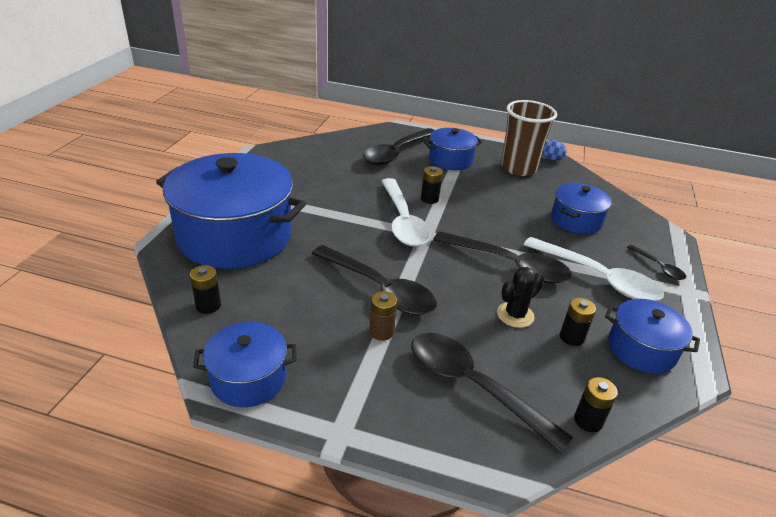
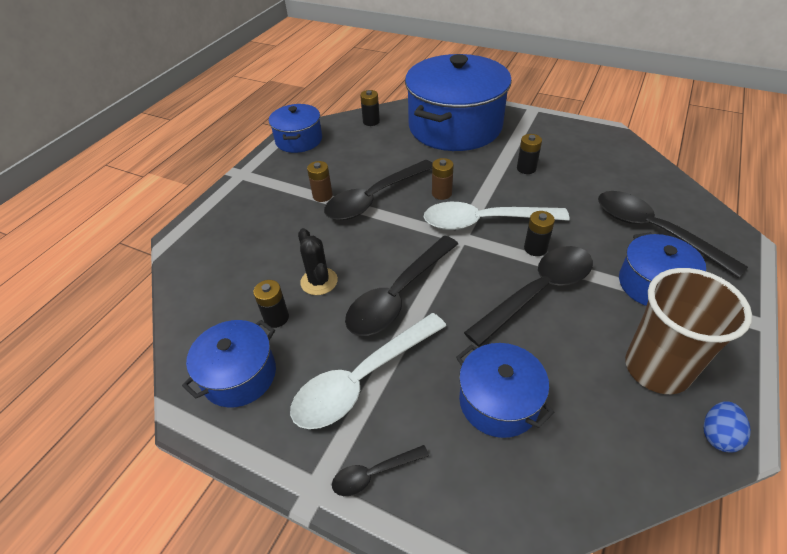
camera: 105 degrees right, 10 degrees up
(365, 244) = (441, 193): none -> brown battery
(473, 386) = (249, 238): black spoon -> black spoon (538, 292)
(588, 420) = (186, 299): black battery -> black battery (526, 168)

